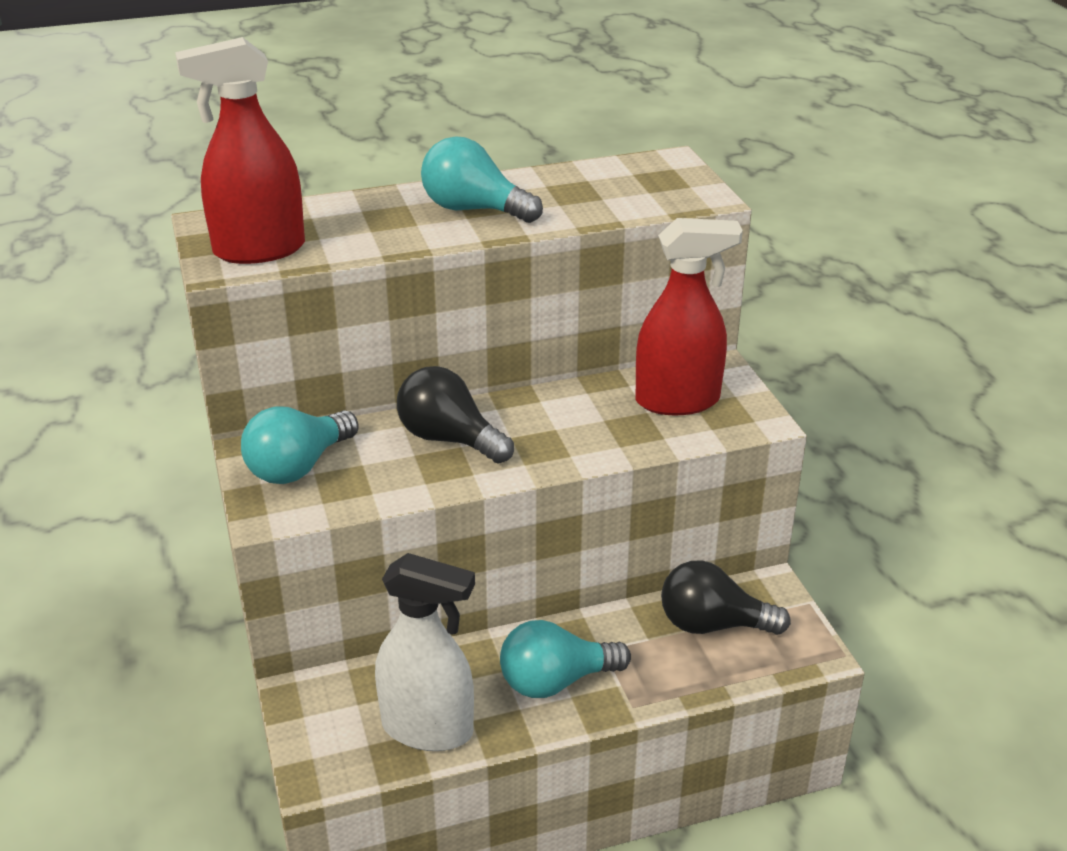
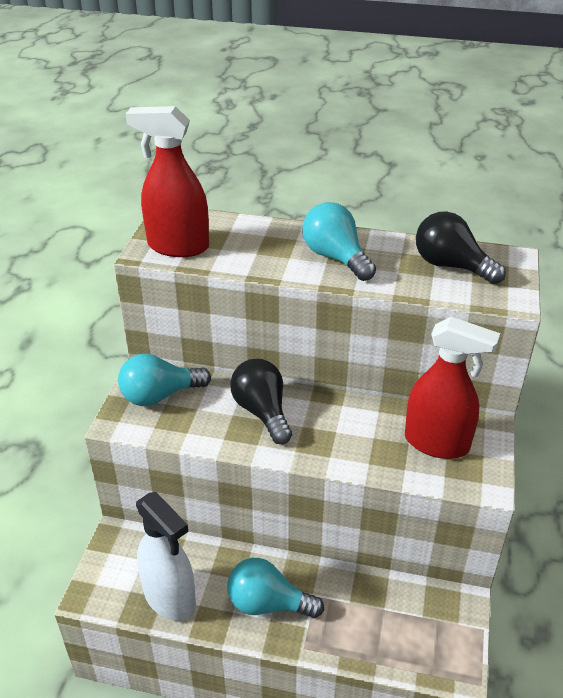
camera: 30 degrees right, 5 degrees up
(713, 625) = (401, 612): black light bulb -> black light bulb (451, 266)

